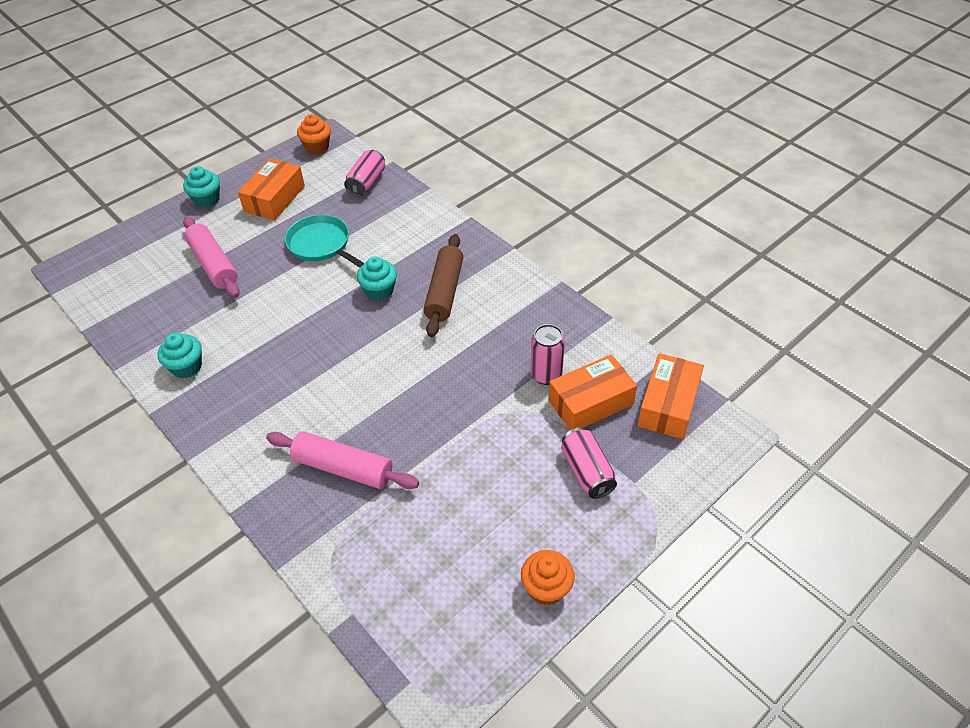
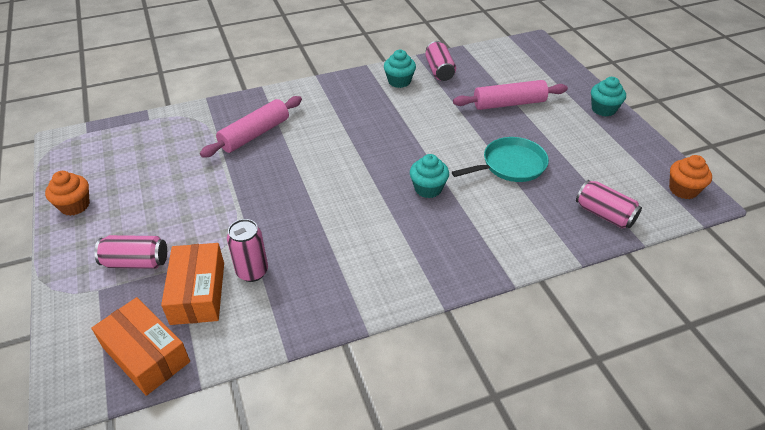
camera: 110 degrees right, 5 degrees down
(153, 336) = (439, 70): none -> pink can
(274, 199) = (593, 147): orange box -> none
(444, 292) = (403, 231): brown rolling pin -> none

